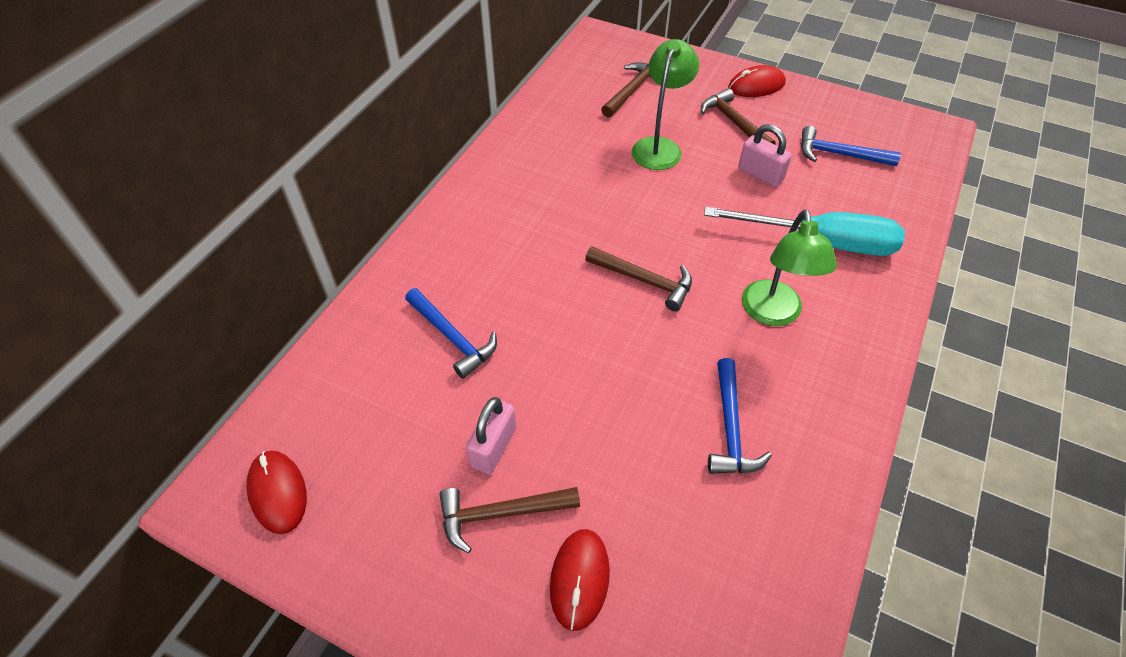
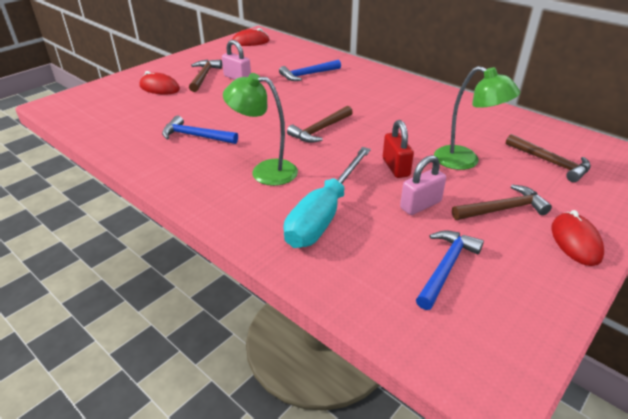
camera: 105 degrees right, 15 degrees down
(701, 198) = (395, 167): none -> red padlock

